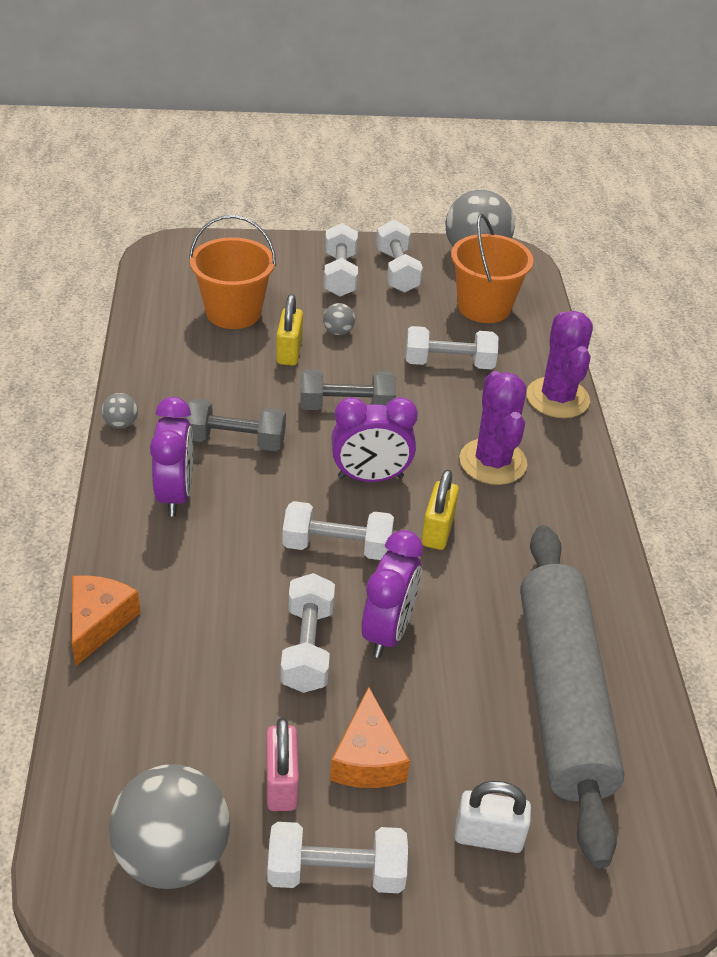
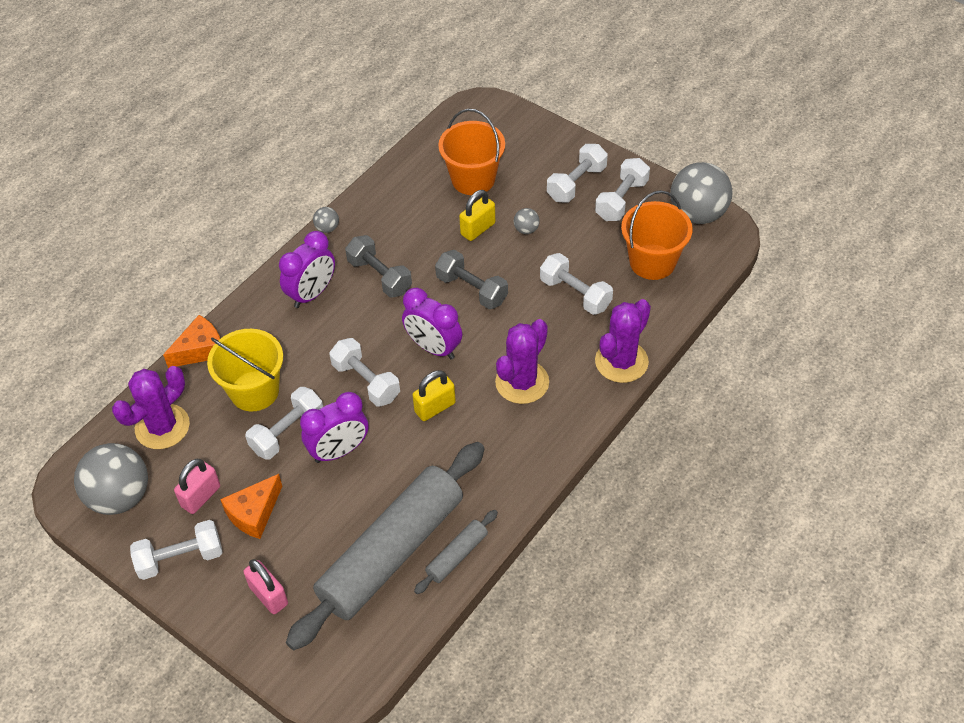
camera: 45 degrees right, 10 degrees up
(142, 736) = (162, 427): none -> purple cactus
(218, 628) = (254, 391): none -> yellow bucket
(336, 872) = (180, 558): white dumbbell -> white dumbbell turned 60 degrees counterclockwise
(488, 836) = (269, 595): white padlock -> pink padlock
(626, 656) = (457, 556): none -> grey rolling pin

